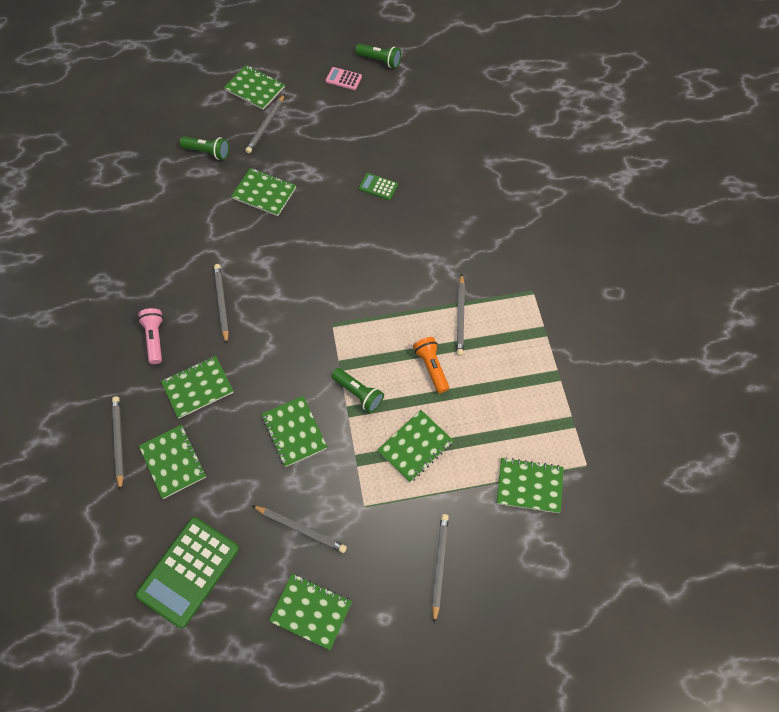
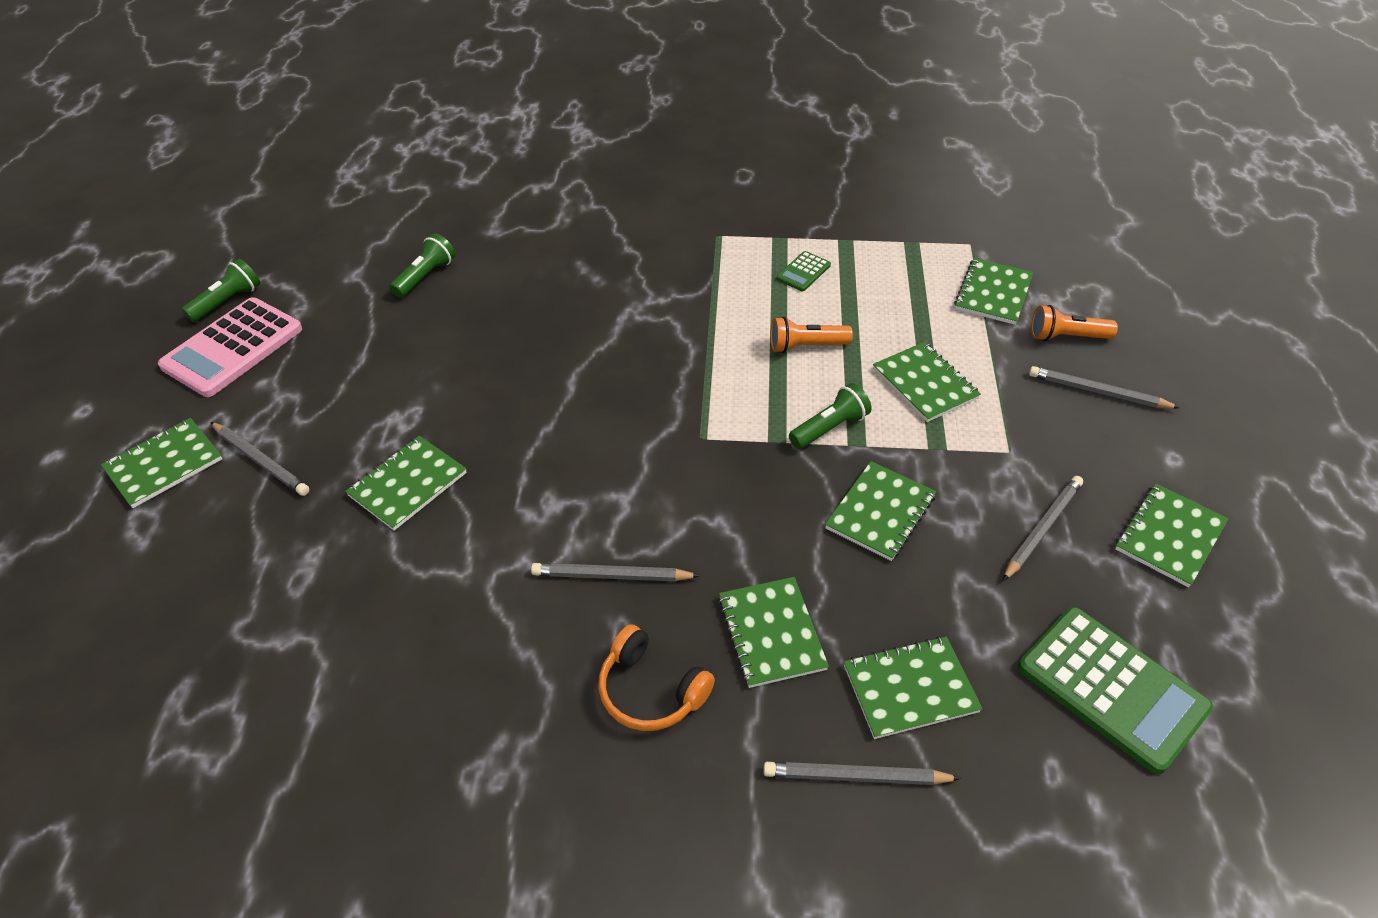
camera: 75 degrees left, 15 degrees down
(155, 339) = (651, 691): pink flashlight -> orange headphones
(207, 152) = (264, 554): green flashlight -> green flashlight (425, 276)
(294, 432) = (880, 512): green notebook -> green notebook turned 45 degrees counterclockwise
(343, 79) = (232, 348): pink calculator -> pink calculator, size x2.16
(378, 187) = (474, 345): green calculator -> green calculator (803, 272)
(460, 317) = (735, 304): grey pencil -> none
(494, 542) = (1066, 337): none -> orange flashlight

